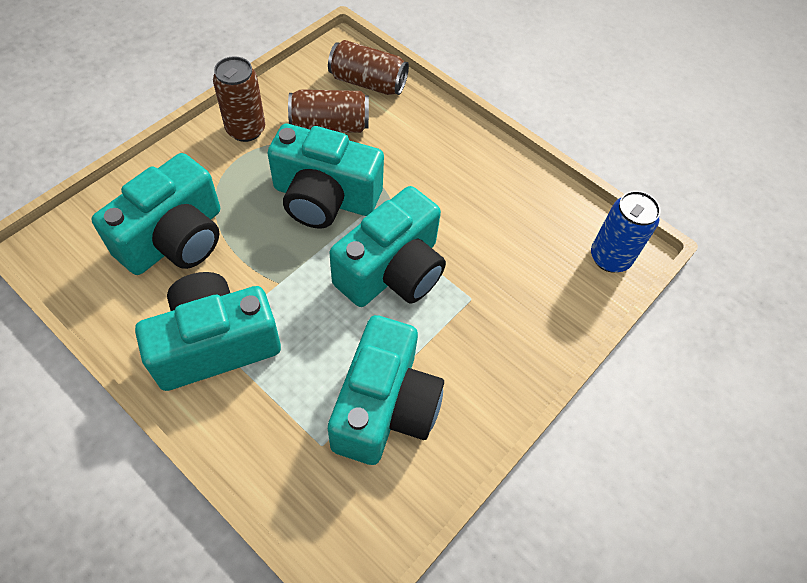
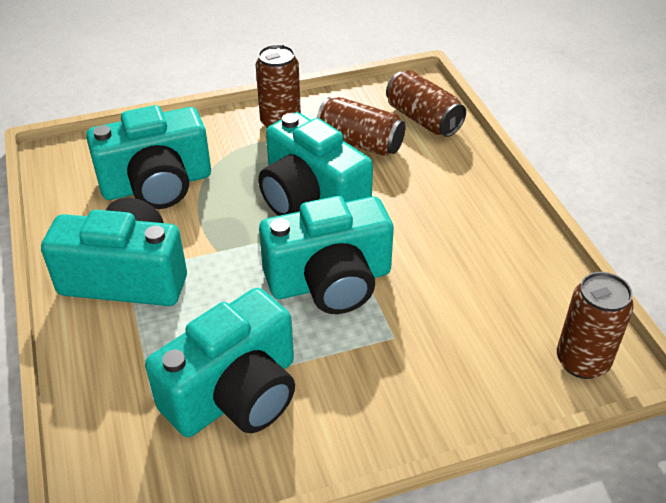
camera: 35 degrees right, 15 degrees down
(610, 258) = (582, 361): blue can -> brown can

